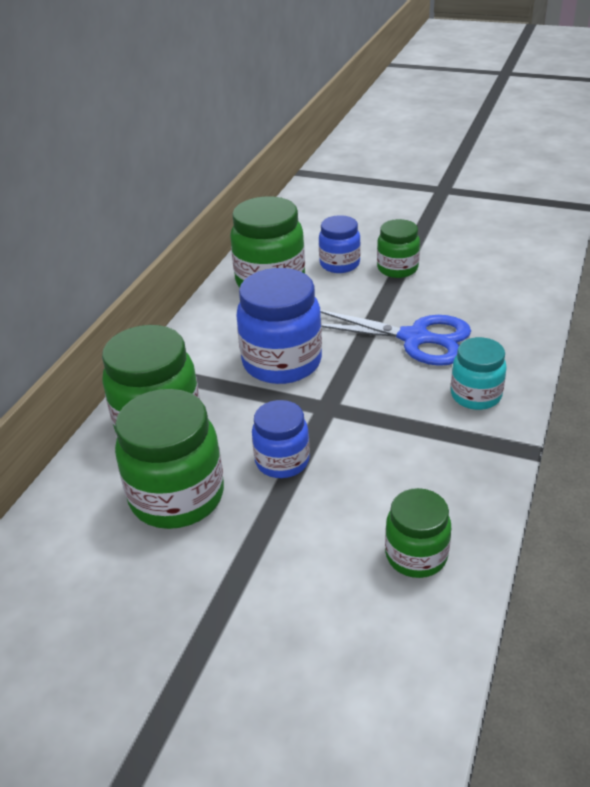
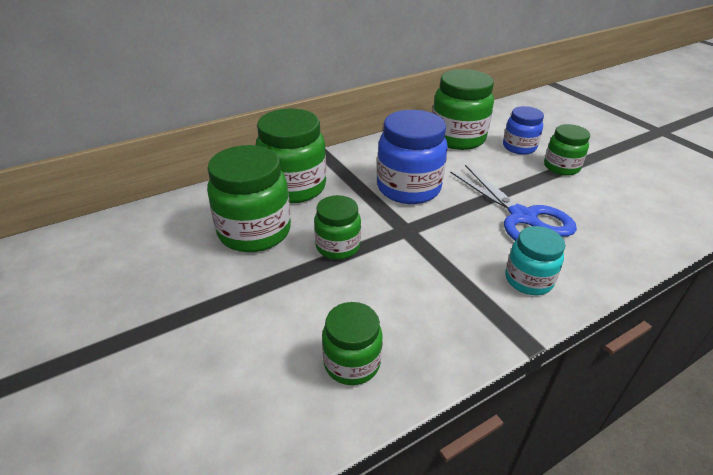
camera: 35 degrees right, 0 degrees up
(282, 461) = (338, 246): blue jar -> green jar

